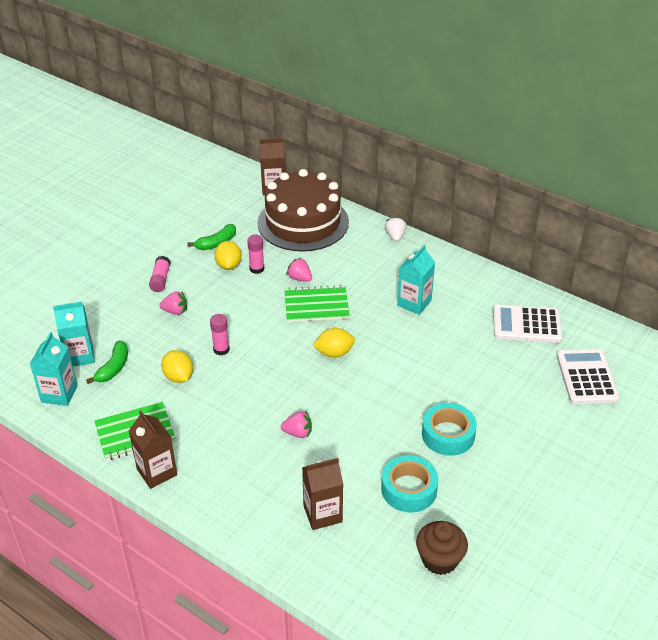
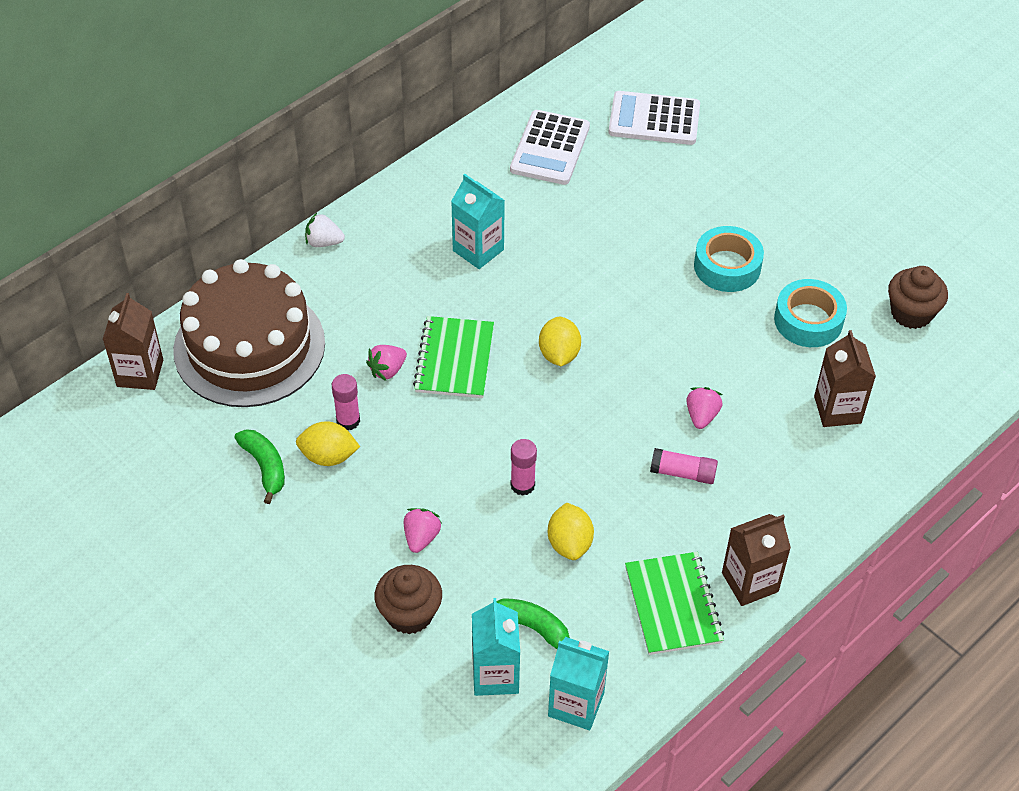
camera: 80 degrees left, 10 degrees up
(121, 314) = (409, 614): none -> brown cupcake
(160, 279) = (336, 553): pink glue stick -> pink glue stick (682, 473)
(178, 377) = (569, 543): yellow lemon -> yellow lemon turned 75 degrees counterclockwise

